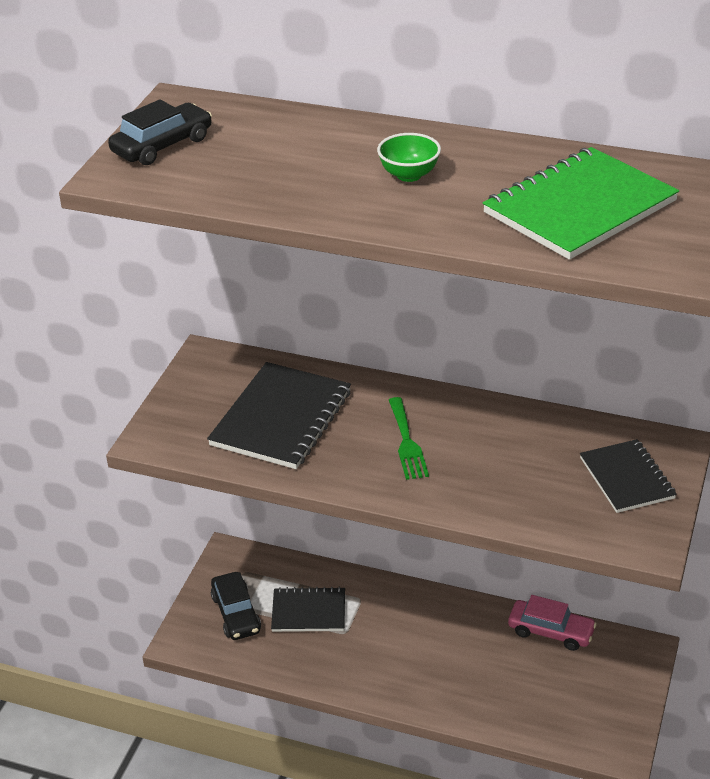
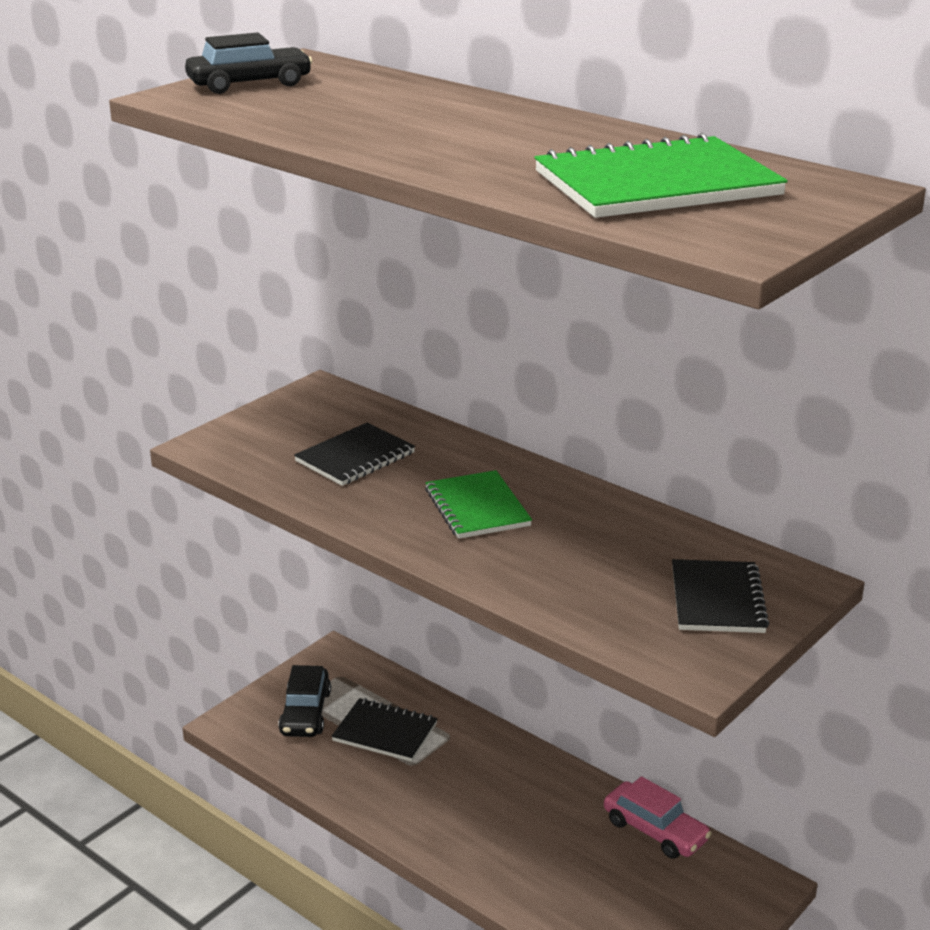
camera: 20 degrees right, 10 degrees down
(281, 418) = (355, 457): black notebook -> black notebook, size x0.63
(407, 442) = (477, 508): green fork -> green notebook
(409, 175) = (484, 136): green bowl -> none

